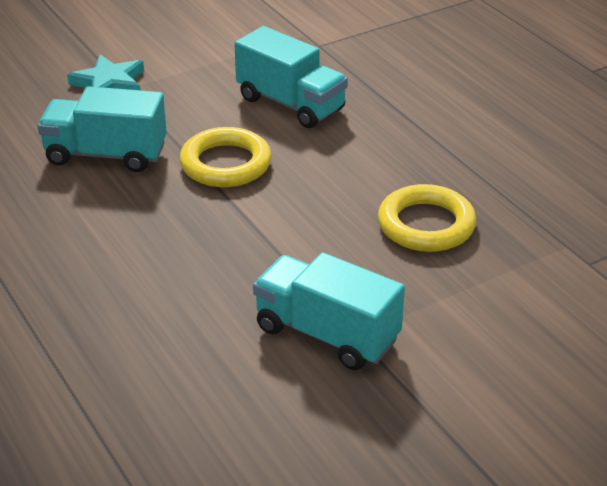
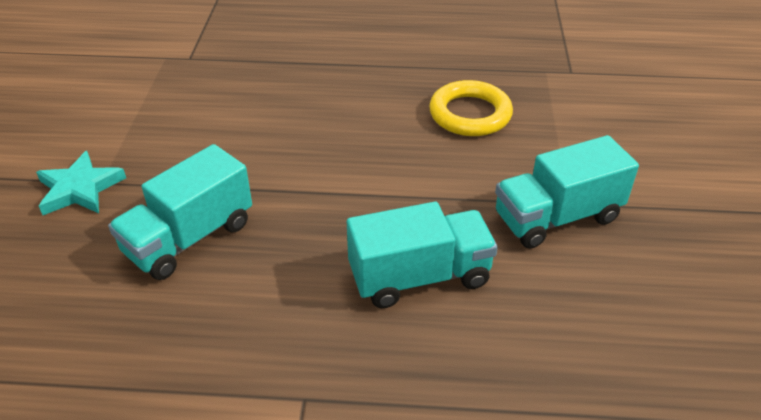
camera: 55 degrees left, 5 degrees up
(225, 164) = (288, 173): yellow ring -> none
(291, 104) = (249, 105): turquoise truck -> turquoise truck (419, 276)

